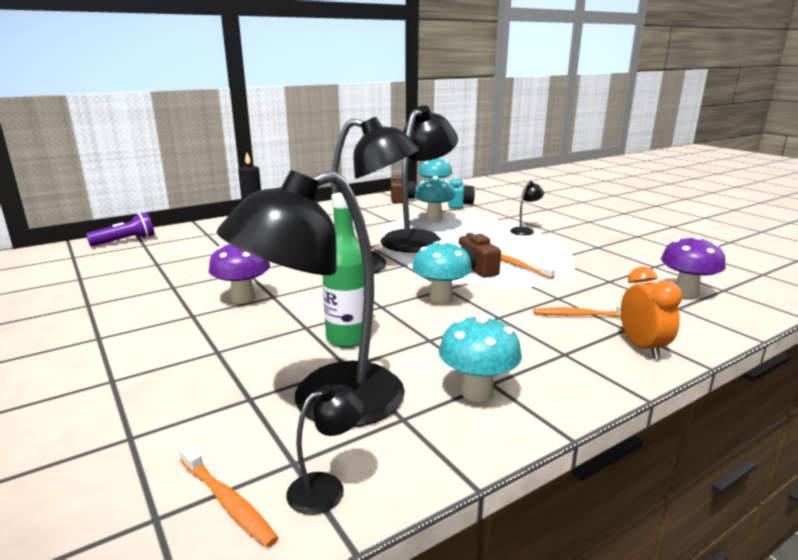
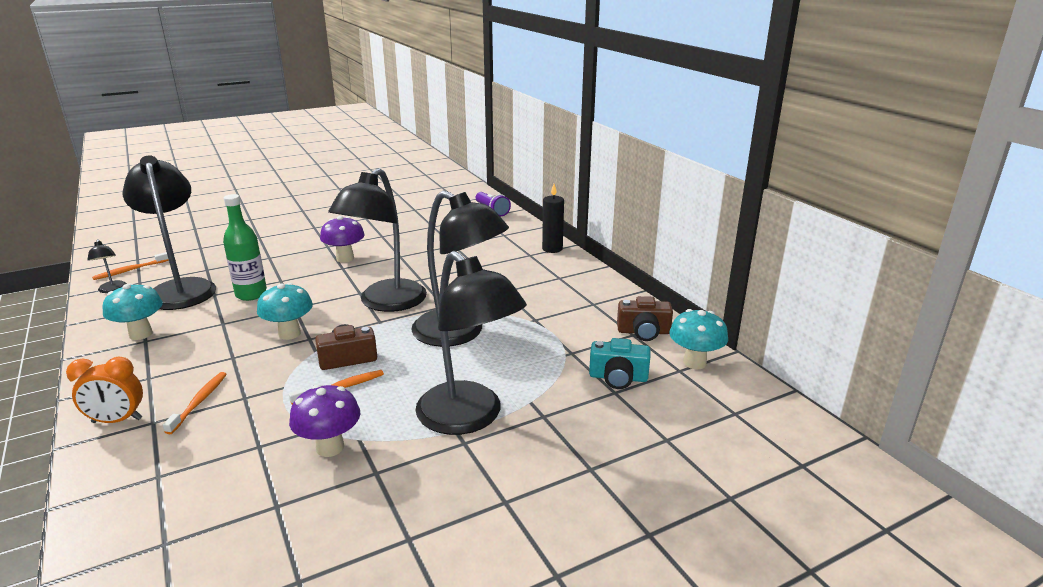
camera: 95 degrees right, 5 degrees up
(434, 218) = (543, 350): turquoise mushroom -> none
(525, 230) = (469, 418): black lamp -> black lamp, size x2.47
(685, 293) = (184, 500): purple mushroom -> purple mushroom (330, 447)

